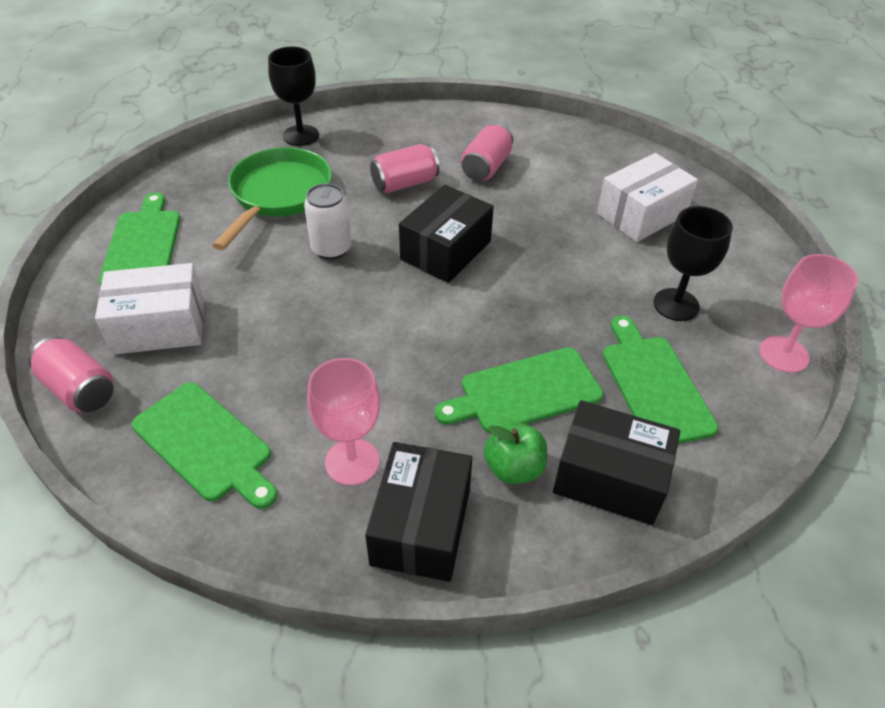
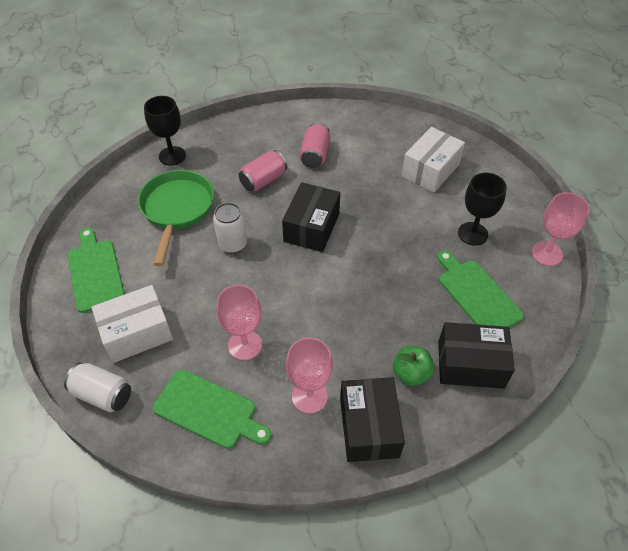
camera: 15 degrees left, 5 degrees up
(80, 389) = (103, 394): pink can -> white can
(292, 373) = (245, 345): none -> pink goblet
(525, 392) = (400, 319): green cutting board -> none

